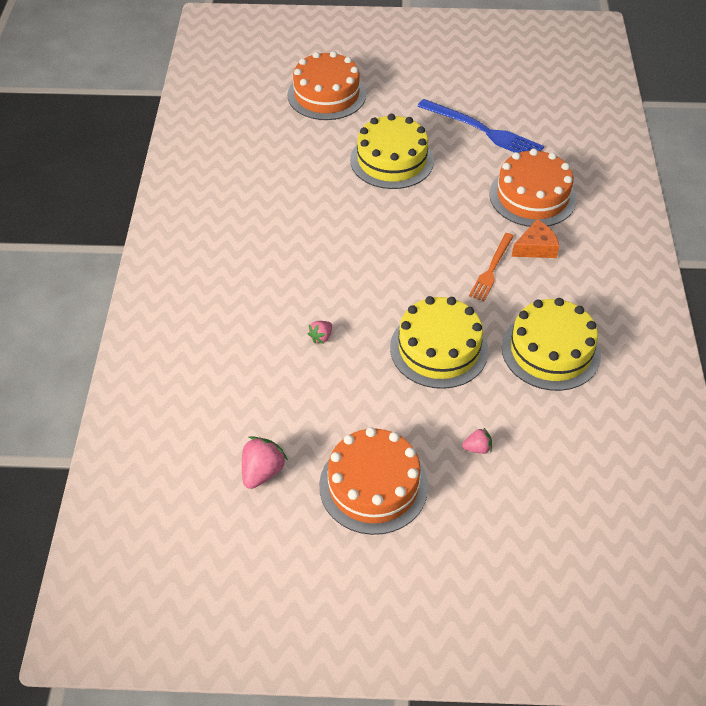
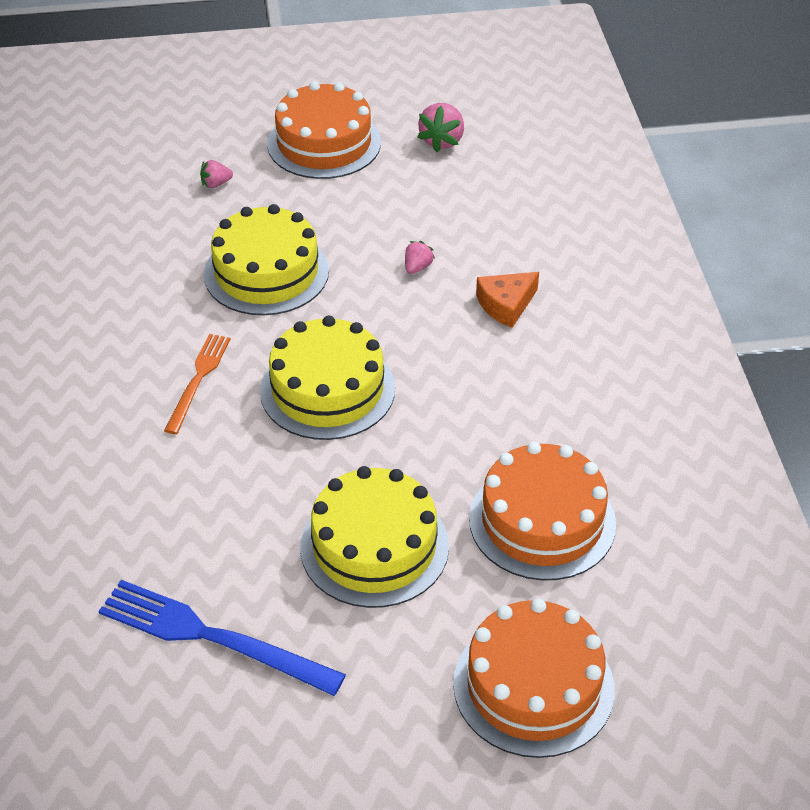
camera: 170 degrees right, 5 degrees down
(532, 196) = (128, 507): orange cake -> orange cake (542, 521)
(536, 247) = (130, 420): orange cheese -> orange cheese (506, 305)
(550, 351) = (123, 287): yellow cake -> yellow cake (327, 389)

